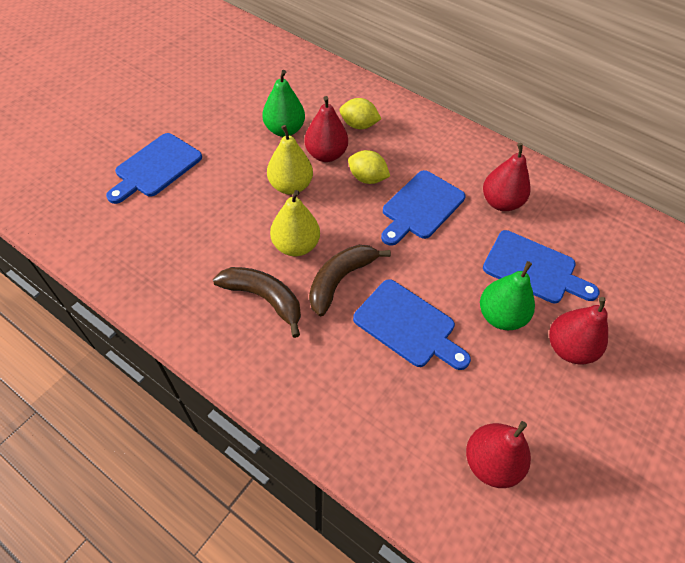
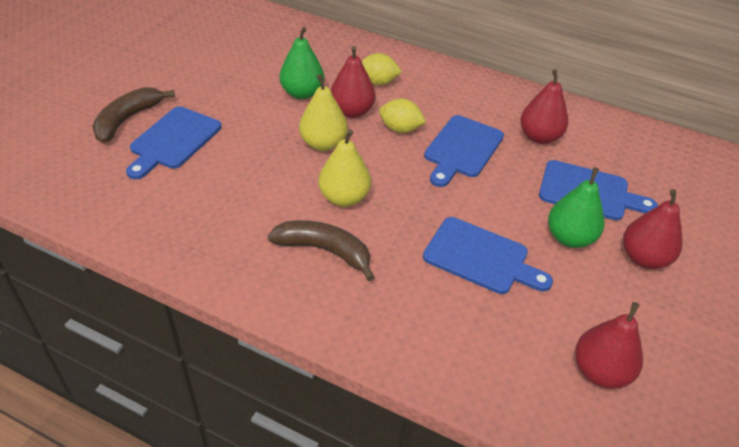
camera: 10 degrees left, 10 degrees down
(340, 280) = (399, 224): brown banana -> brown banana (127, 119)

